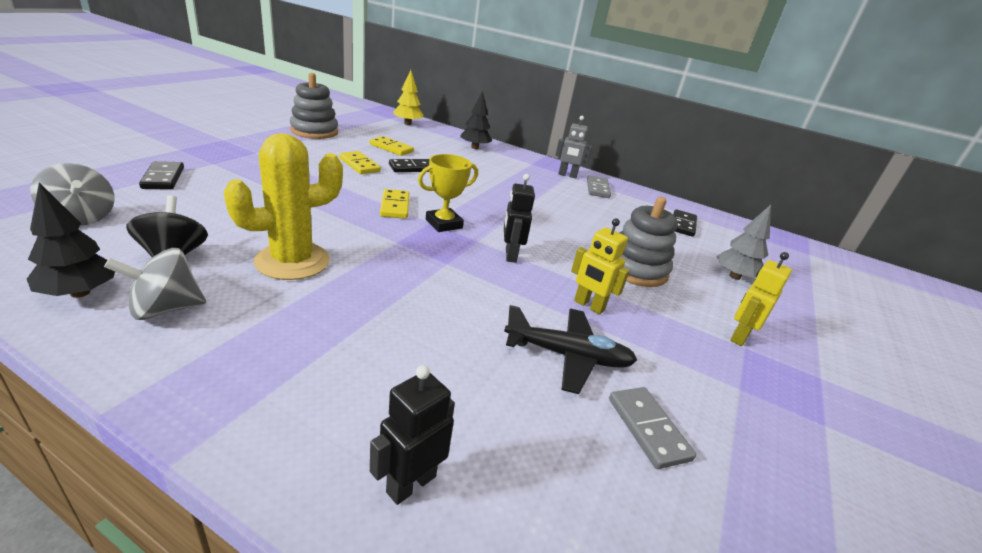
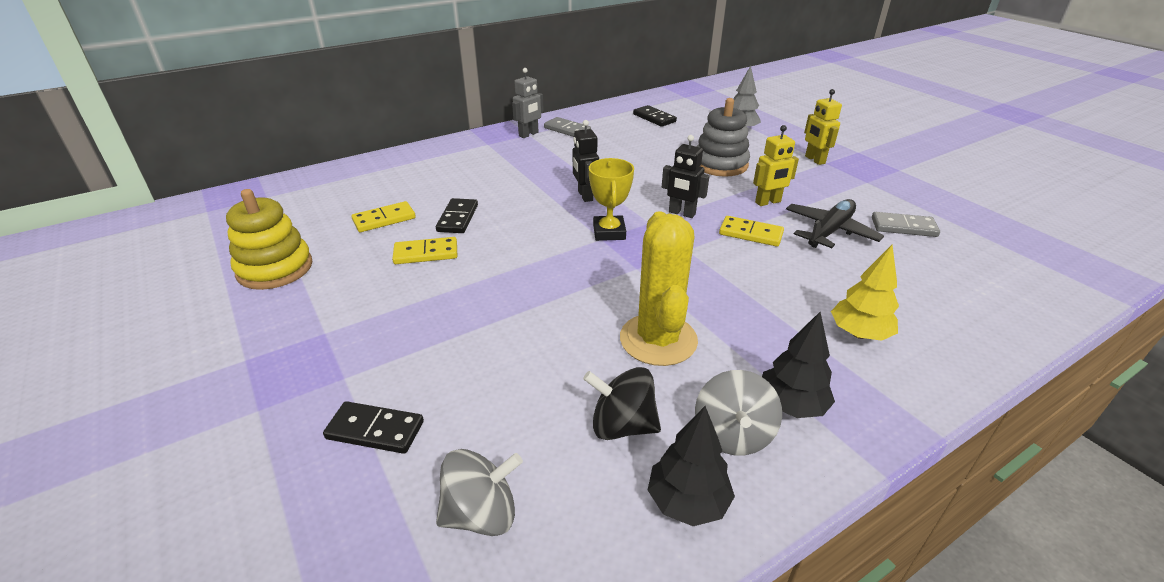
camera: 55 degrees left, 5 degrees up
(314, 131) = (275, 268): grey stacking toy -> yellow stacking toy
(394, 206) = (556, 252): yellow domino -> yellow domino (750, 234)
(407, 124) = (302, 188): yellow tree -> yellow tree (859, 334)
(411, 483) = (953, 328): black robot -> black robot (585, 196)
(474, 147) = (420, 163): black tree -> black tree (791, 405)

